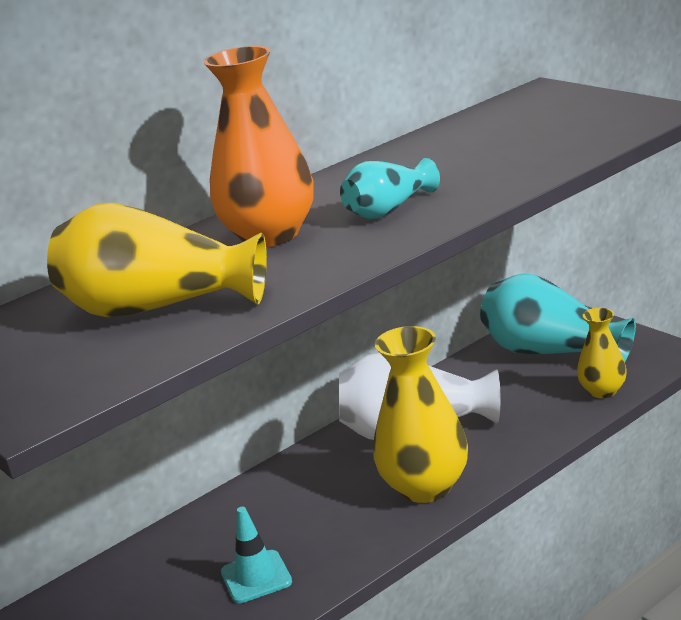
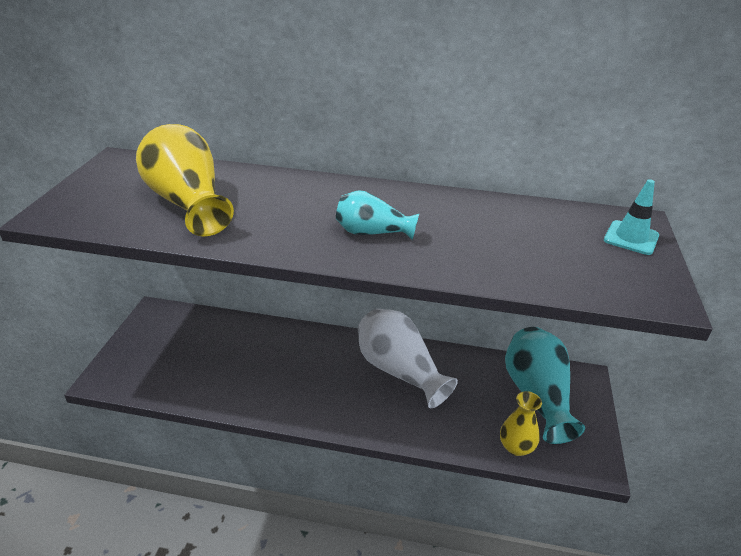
camera: 45 degrees right, 10 degrees up
(256, 577) = (224, 375): turquoise traffic cone -> turquoise traffic cone (631, 238)
(270, 235) = (305, 202): orange vase -> none
(425, 487) = (346, 406): yellow vase -> none

